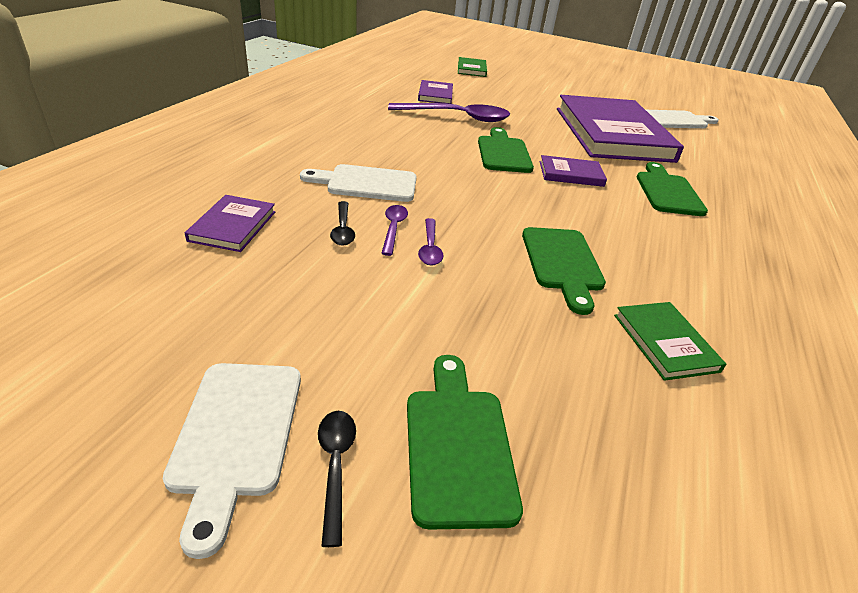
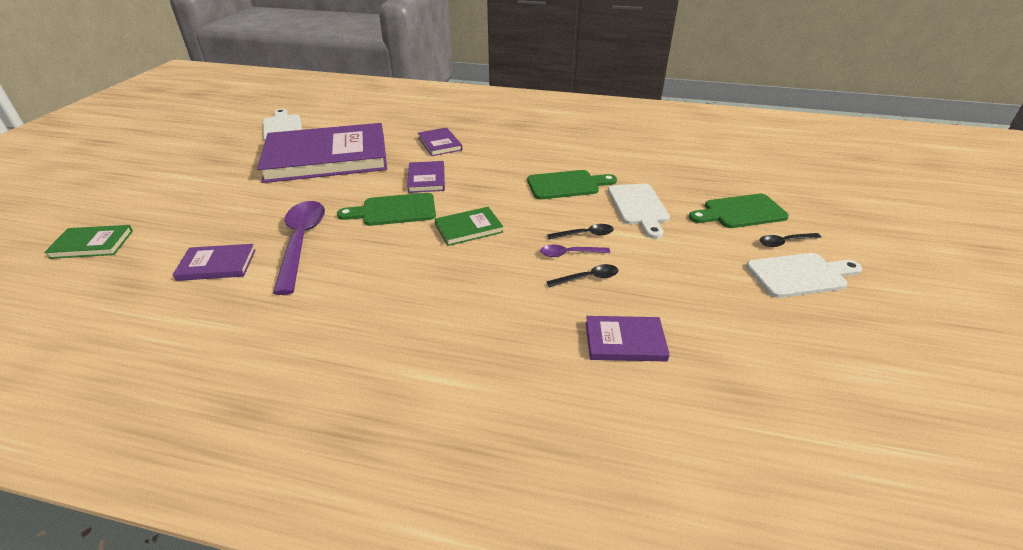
camera: 95 degrees left, 0 degrees up
(367, 183) = (499, 279): white cutting board -> white cutting board (638, 207)
(430, 248) = (585, 234): purple spoon -> black spoon
(664, 342) = (620, 160): green book -> green book (468, 228)
(668, 192) = (439, 144): green cutting board -> purple book

